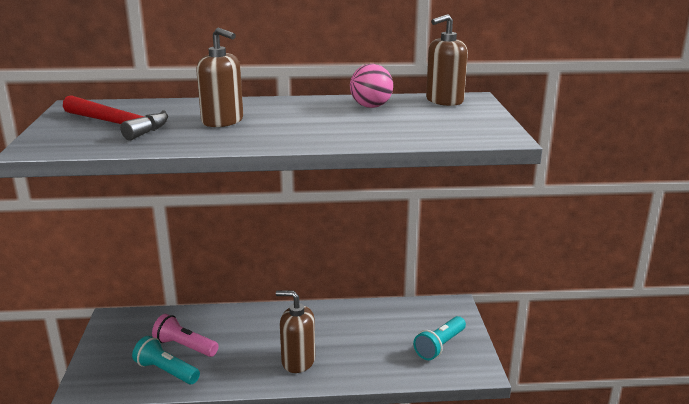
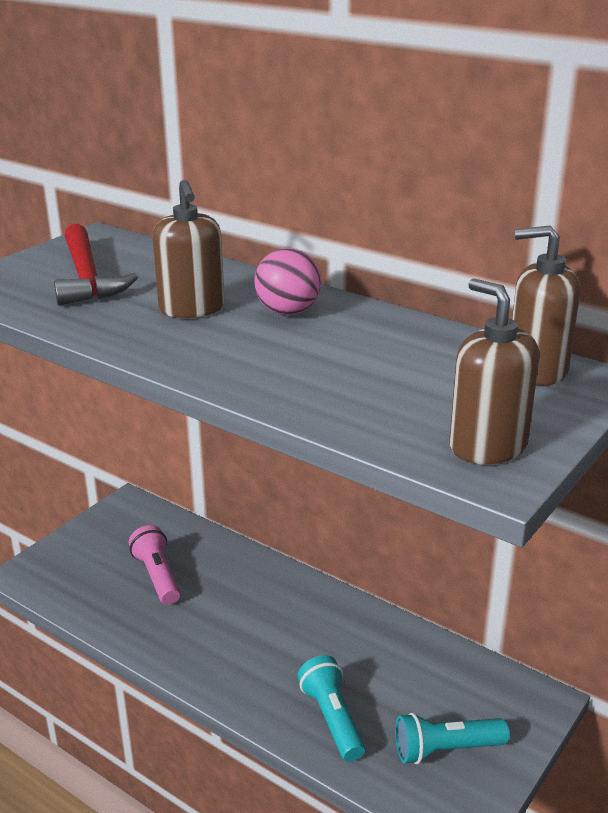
camera: 40 degrees right, 5 degrees up
(166, 371) = (109, 597): turquoise flashlight -> turquoise flashlight (332, 719)
(298, 361) = (248, 664): brown soap dispenser -> brown soap dispenser (487, 446)
(371, 106) = (409, 345): pink ball -> pink ball (288, 312)

